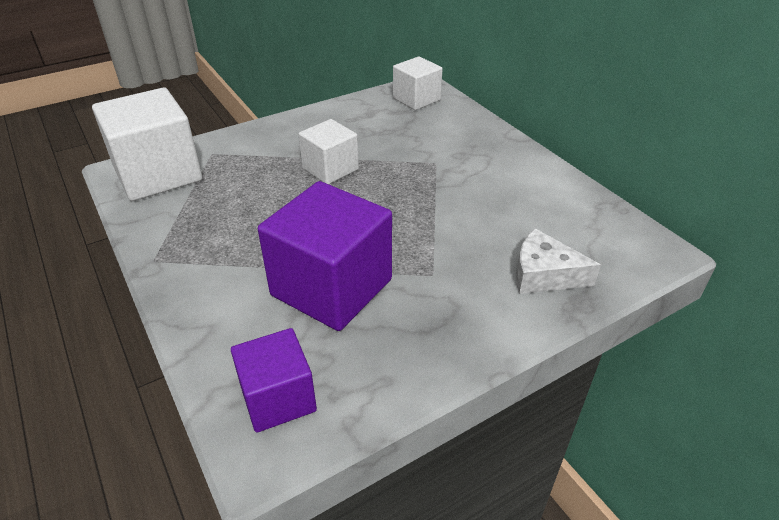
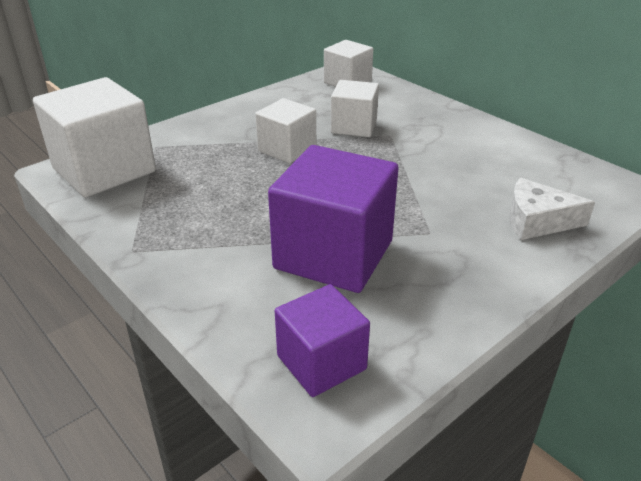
camera: 10 degrees left, 5 degrees down
(403, 150) = (354, 126): none -> white cube

